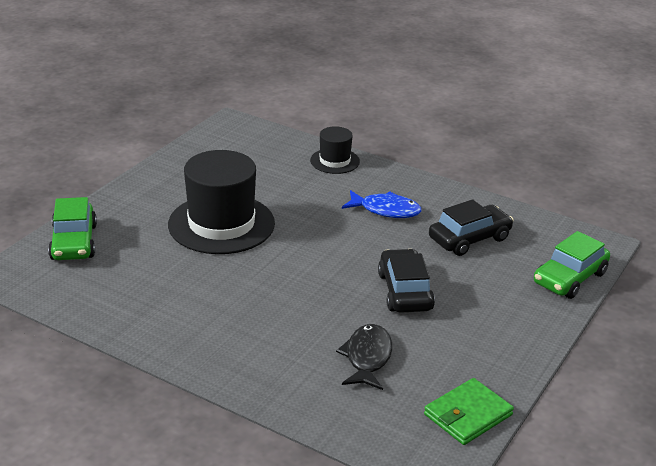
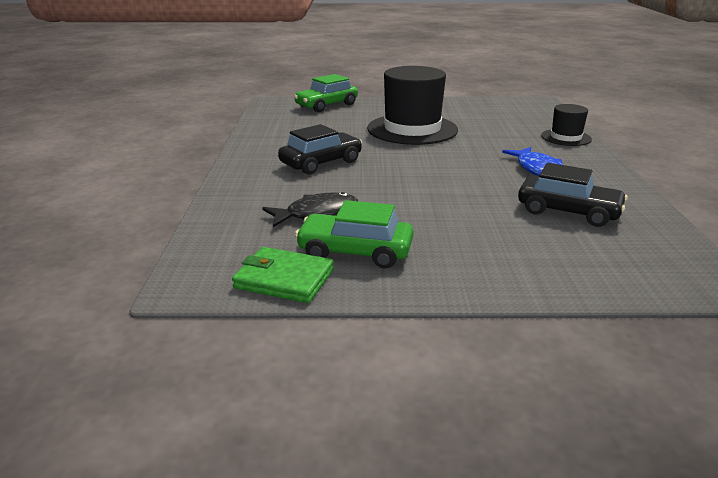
camera: 60 degrees right, 5 degrees down
(404, 291) = (434, 205): black car -> black car (321, 163)
(569, 278) = (605, 280): green car -> green car (355, 252)

